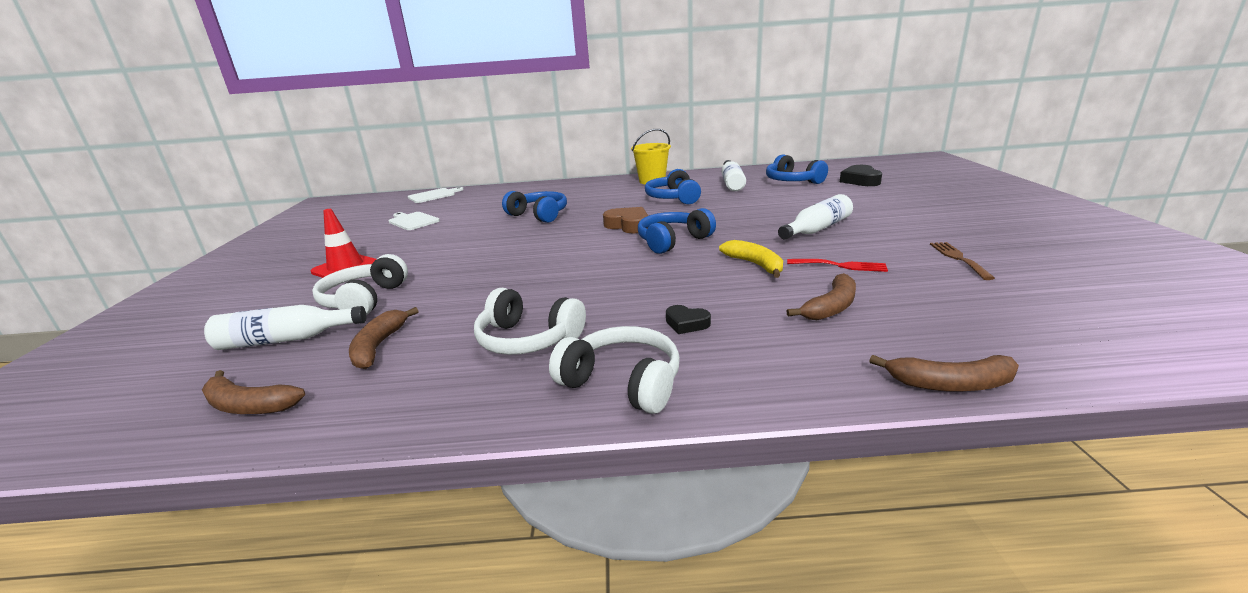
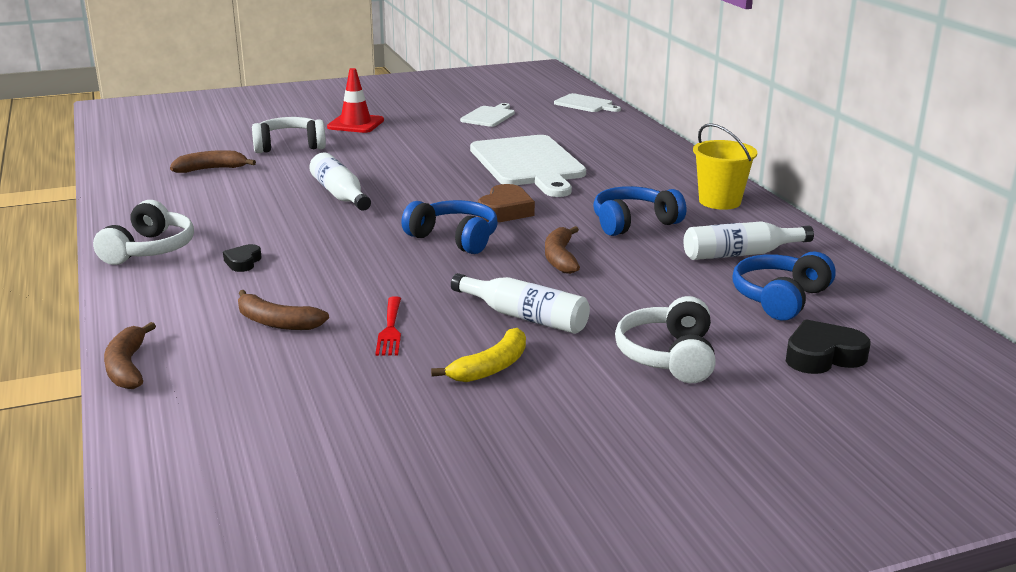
camera: 70 degrees right, 0 degrees up
(248, 405) = (140, 157): brown banana -> brown banana (560, 258)
(285, 339) = (223, 142): white bottle -> white bottle (340, 194)
(528, 339) = (218, 211): white headphones -> white headphones (668, 356)
(539, 215) = (529, 164): blue headphones -> white cutting board
(755, 264) = (387, 284): yellow banana -> yellow banana (491, 367)
(958, 258) = (427, 404): brown fork -> none

